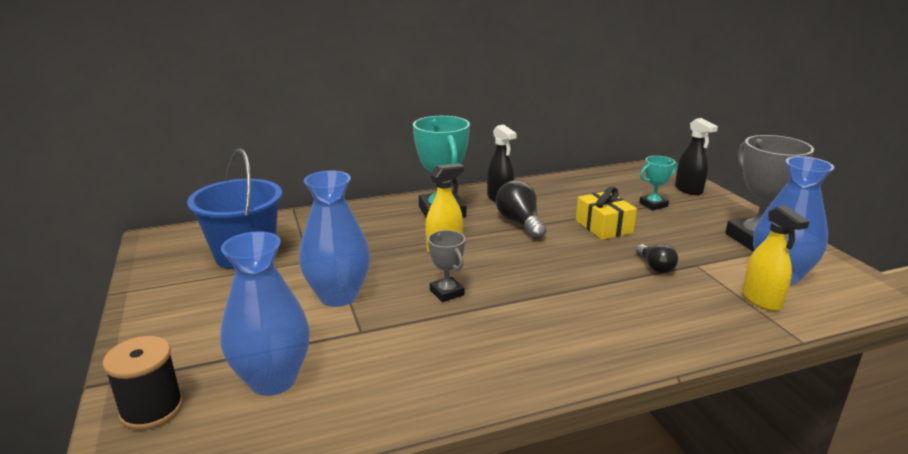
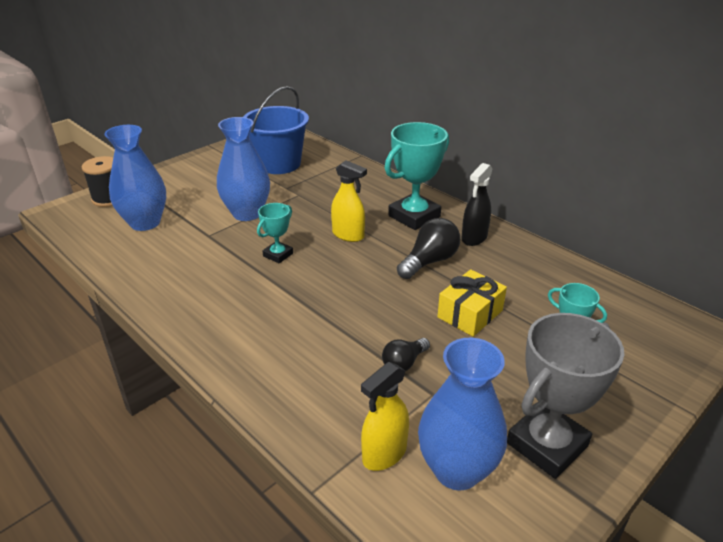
camera: 65 degrees right, 10 degrees up
(446, 292) = (278, 255): grey trophy -> turquoise trophy
(688, 190) = (651, 368): black spray bottle -> none

